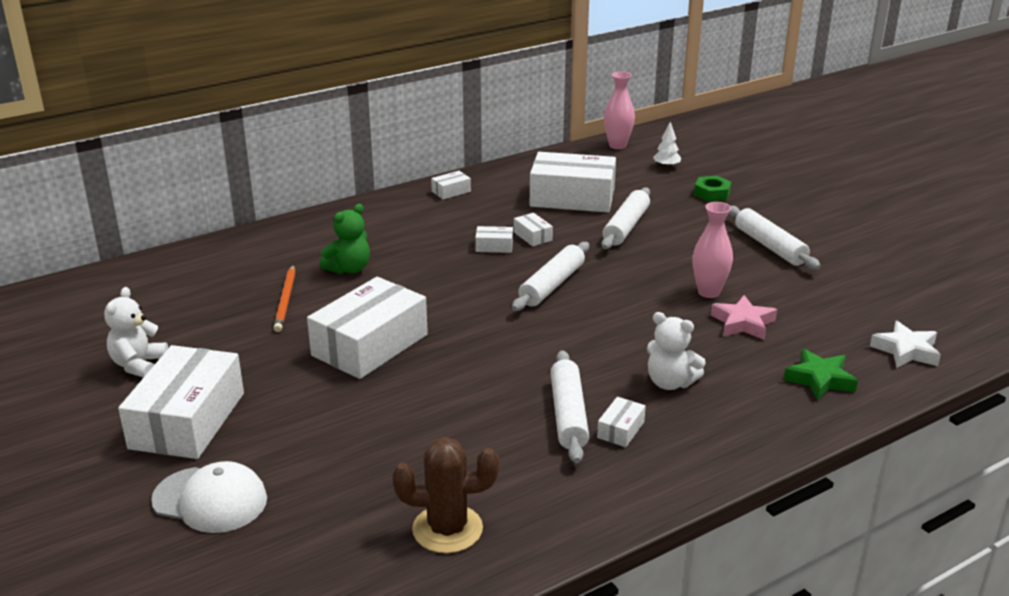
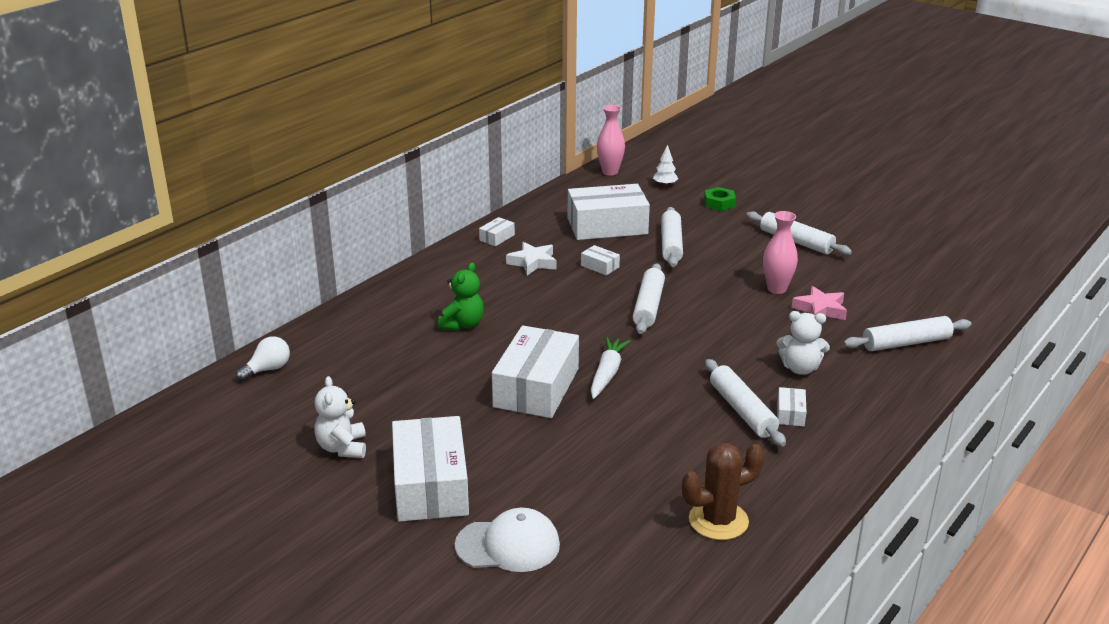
camera: 20 degrees left, 0 degrees up
(136, 277) = (267, 369): none -> white light bulb
(286, 300) = (429, 363): orange pencil -> none
(453, 346) = (607, 374): none -> white carrot
(494, 246) = (574, 281): white box -> none
(819, 379) = (906, 343): green star -> white rolling pin
(906, 351) = (951, 308): white star -> white star (533, 262)

